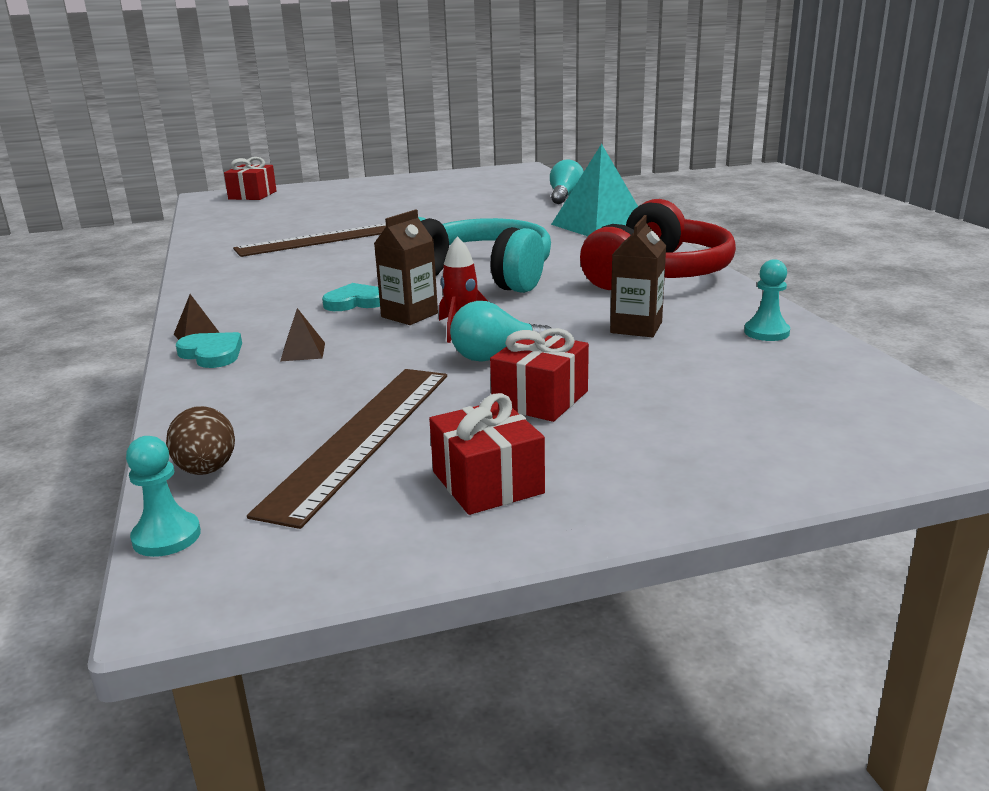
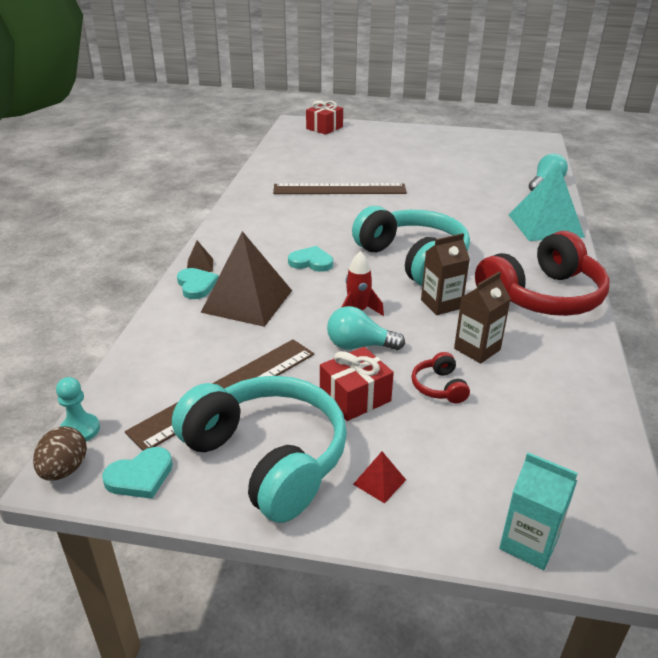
camera: 25 degrees right, 10 degrees up
(206, 470) = (130, 386): brown egg -> brown egg (64, 470)
(303, 352) = (247, 301): brown pyramid -> brown pyramid, size x2.48
(319, 555) = (140, 476): none -> turquoise heart
(409, 315) = (335, 286): brown carton -> brown carton (441, 304)
(487, 482) = (267, 458): red gift -> turquoise headphones
(629, 366) = (439, 387): none -> red headphones
(653, 461) = (379, 482): none -> red pyramid
(766, 332) = (571, 387): turquoise pawn -> none
(871, 460) = (529, 543): none -> turquoise carton

